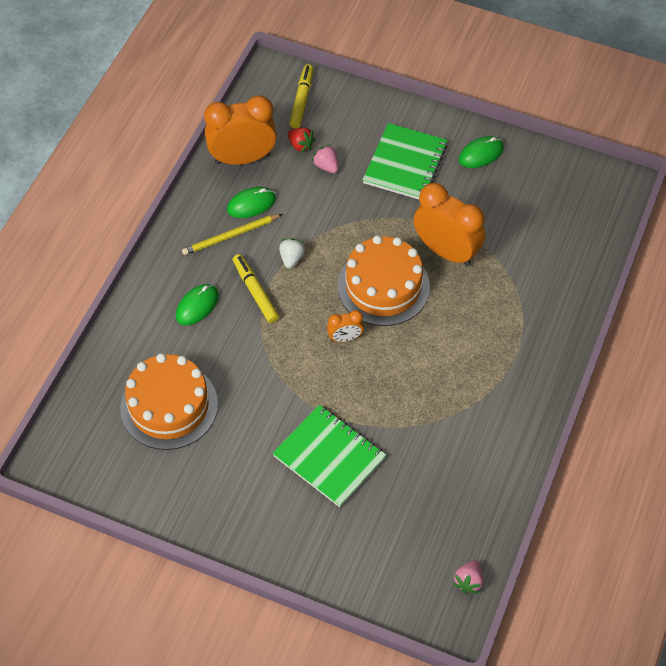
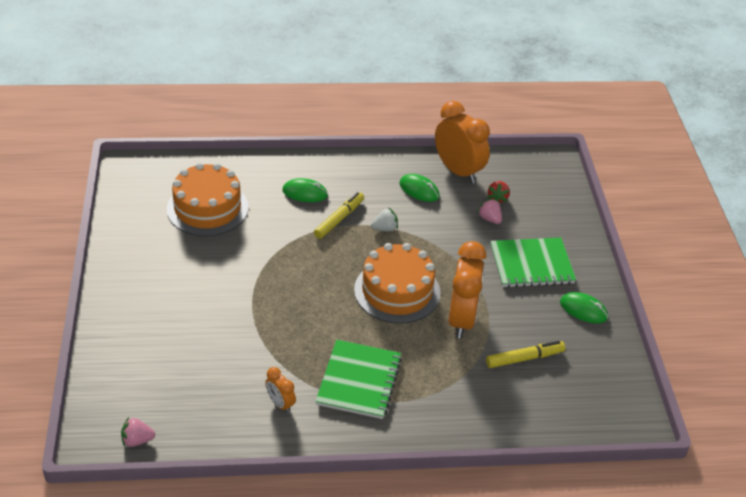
camera: 60 degrees right, 15 degrees down
(230, 236) = (381, 189): yellow pencil -> none
(302, 100) = (542, 184): yellow marker -> yellow marker (524, 358)
(326, 166) = (489, 219): pink strawberry -> pink strawberry turned 60 degrees counterclockwise
(329, 457) = (212, 312): green notebook -> green notebook (359, 381)
(345, 338) = (330, 284): orange clock -> orange clock (280, 404)

